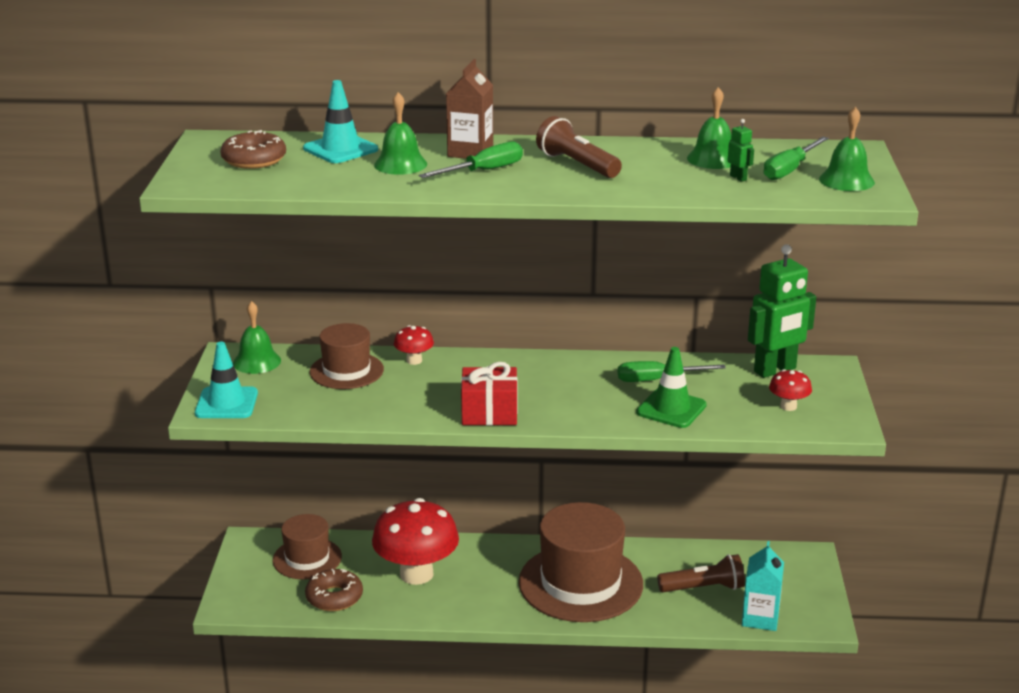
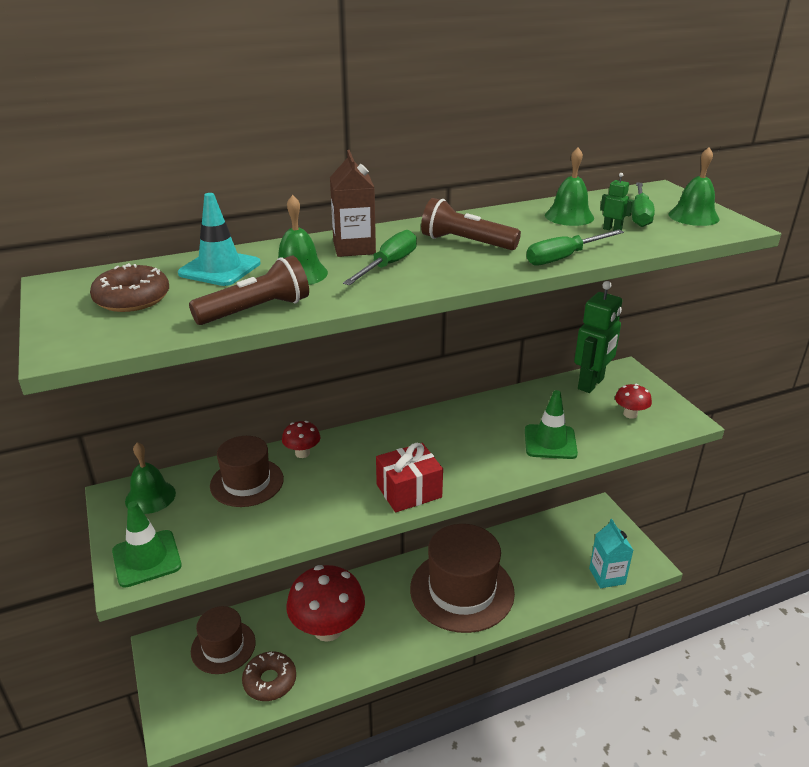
camera: 25 degrees left, 5 degrees up
(226, 403) = (147, 558): turquoise traffic cone -> green traffic cone
(657, 380) = (515, 416): green screwdriver -> green screwdriver (564, 258)
(704, 588) = (551, 562): brown flashlight -> brown flashlight (257, 310)

